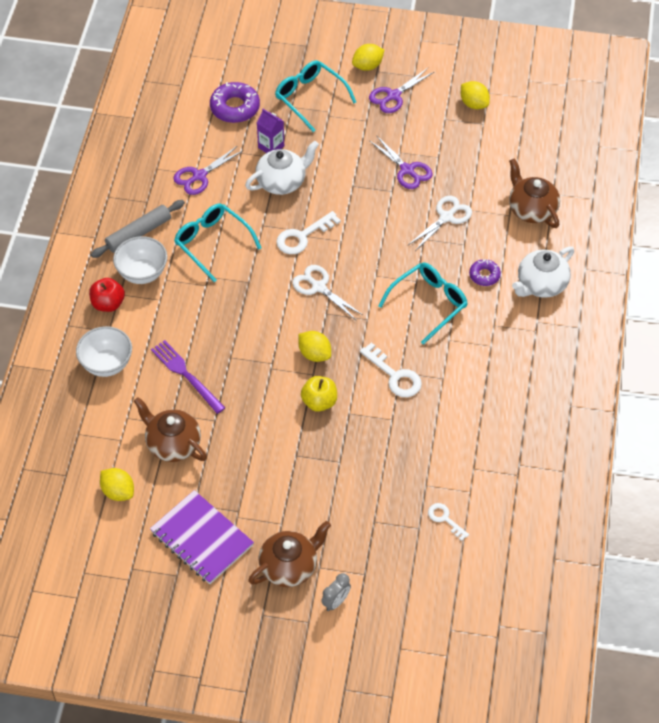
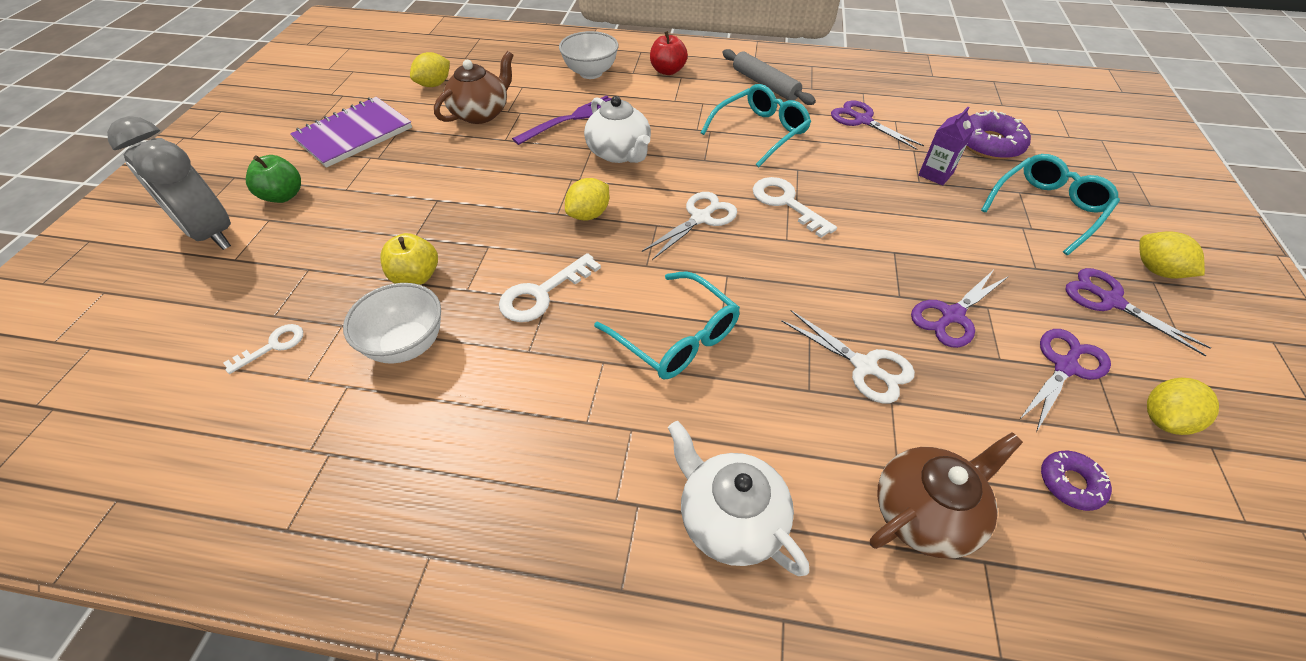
camera: 90 degrees right, 5 degrees down
(142, 273) = (710, 88): white bowl -> white bowl (407, 345)
(282, 181) = (877, 184): white teapot -> white teapot (619, 153)
(289, 566) = (283, 196): brown teapot -> green apple
(319, 402) = (512, 219): yellow apple -> yellow apple (416, 276)
(336, 602) = (211, 233): grey clock -> grey clock, size x2.24
(442, 131) = (1065, 366): none -> purple scissors
(484, 275) = (743, 419): purple donut -> purple donut (1070, 483)

